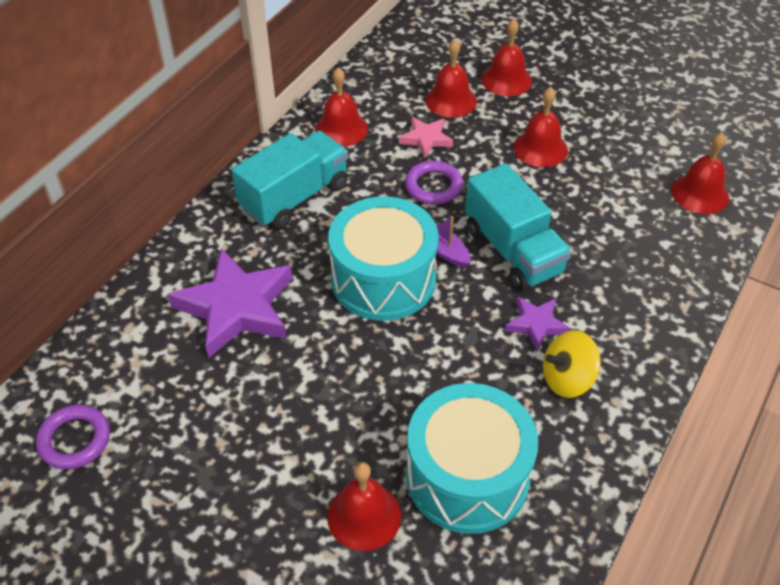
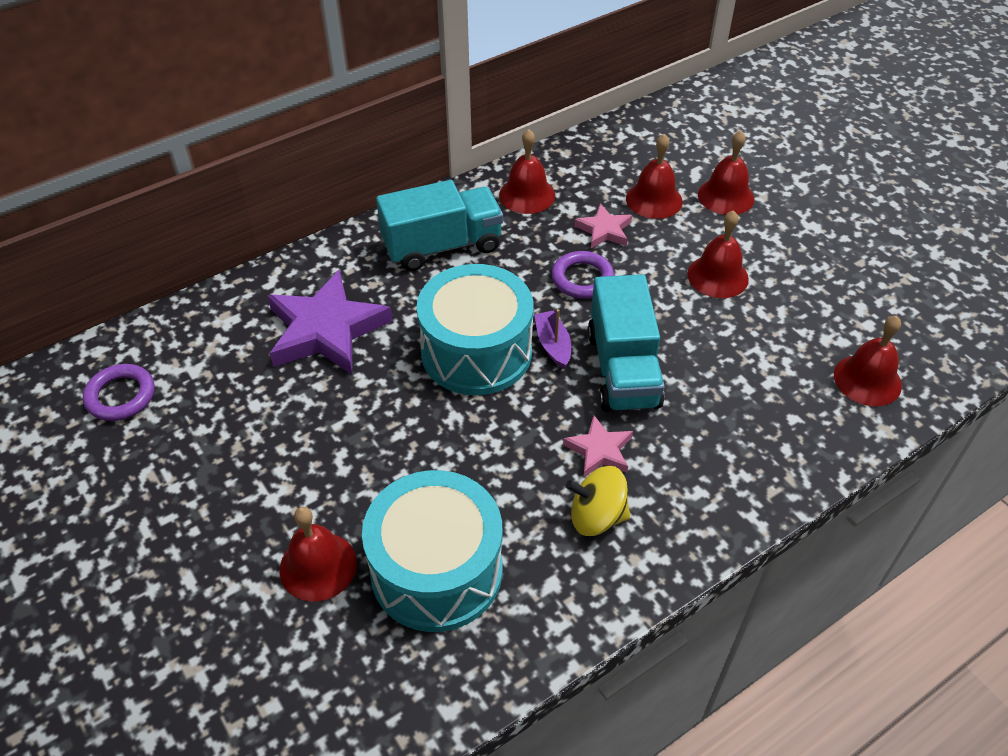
camera: 25 degrees right, 0 degrees up
(536, 324) = (599, 450): purple star -> pink star

